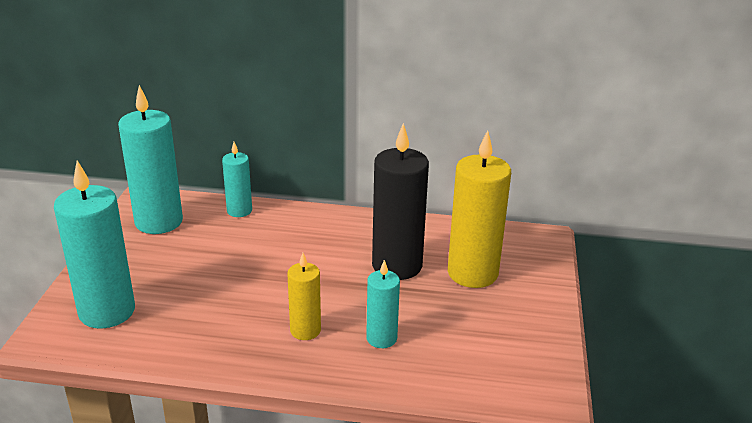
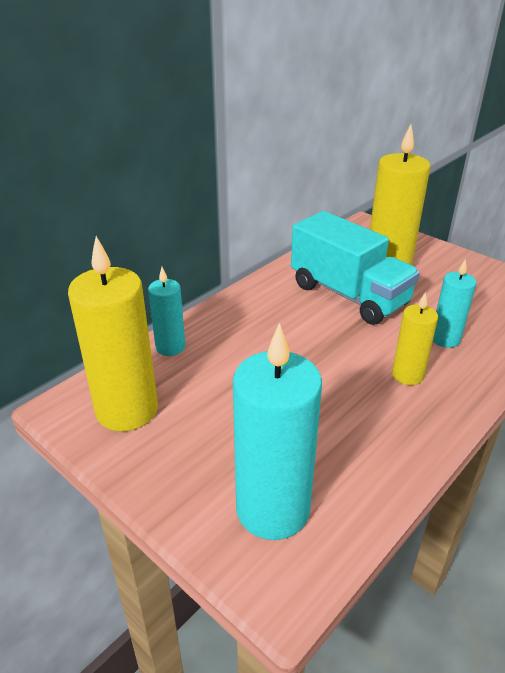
camera: 55 degrees left, 5 degrees up
(159, 222) = (127, 410): turquoise candle -> yellow candle
(397, 266) = (348, 295): black candle -> turquoise truck

